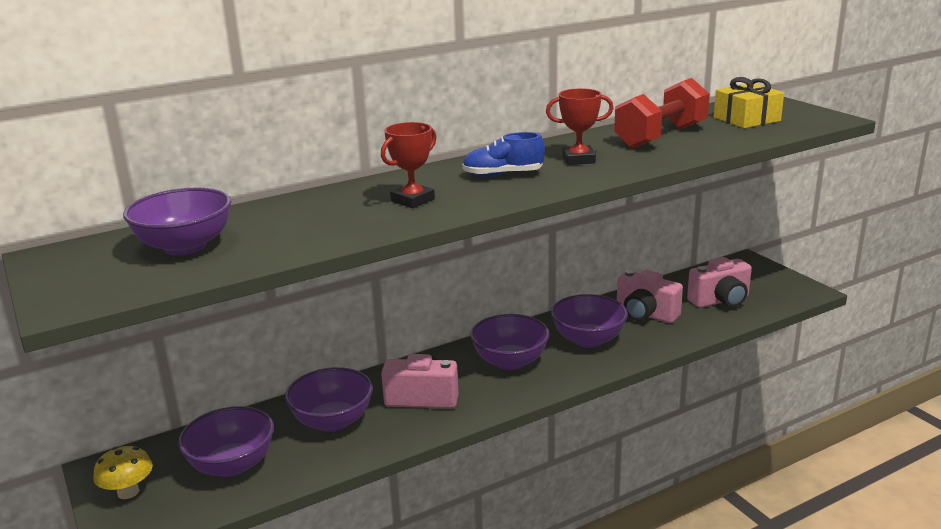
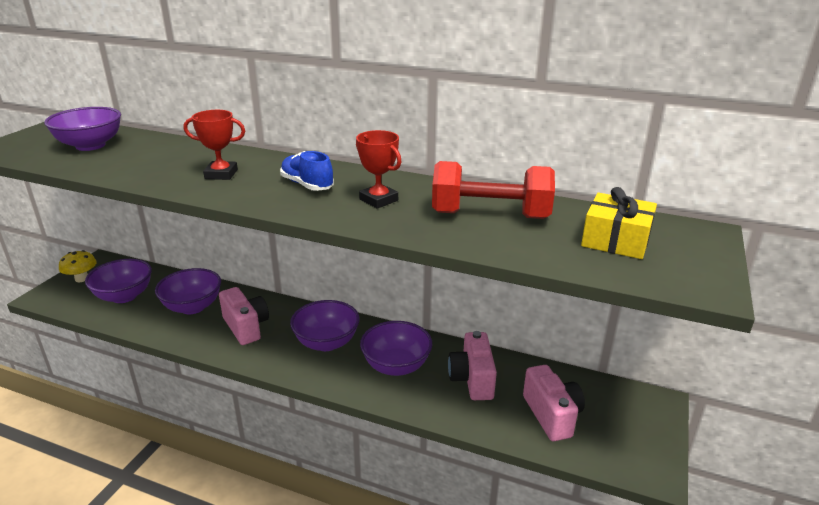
camera: 50 degrees right, 5 degrees up
(720, 301) = (552, 415): pink camera -> pink camera turned 135 degrees counterclockwise

